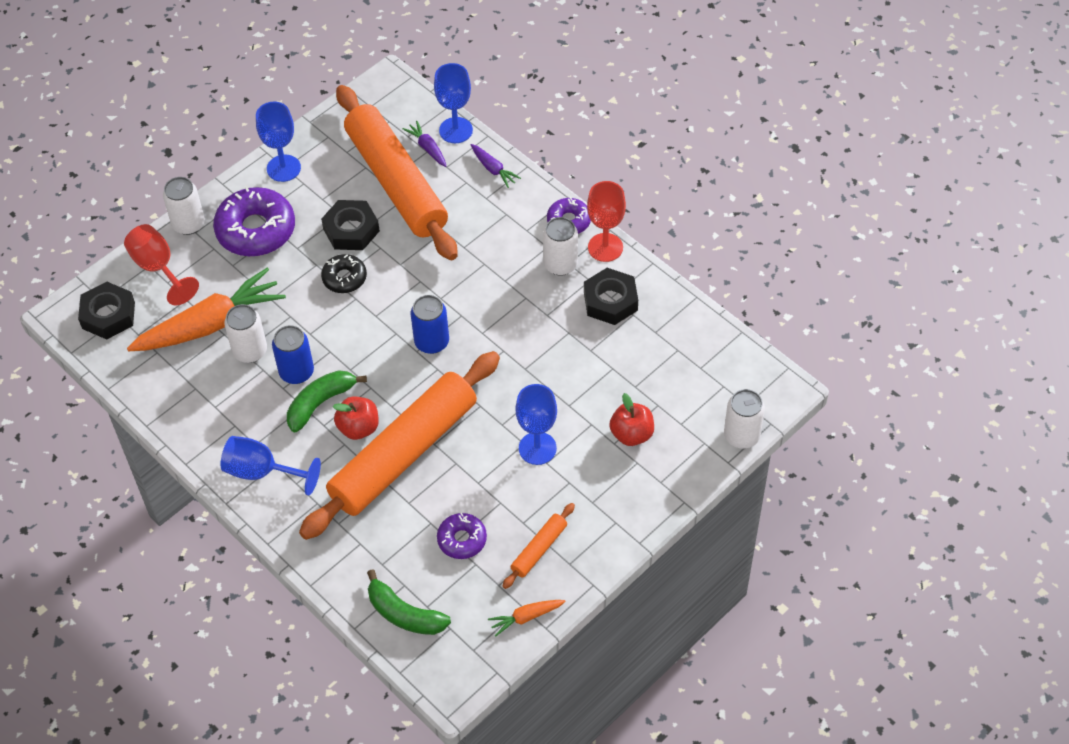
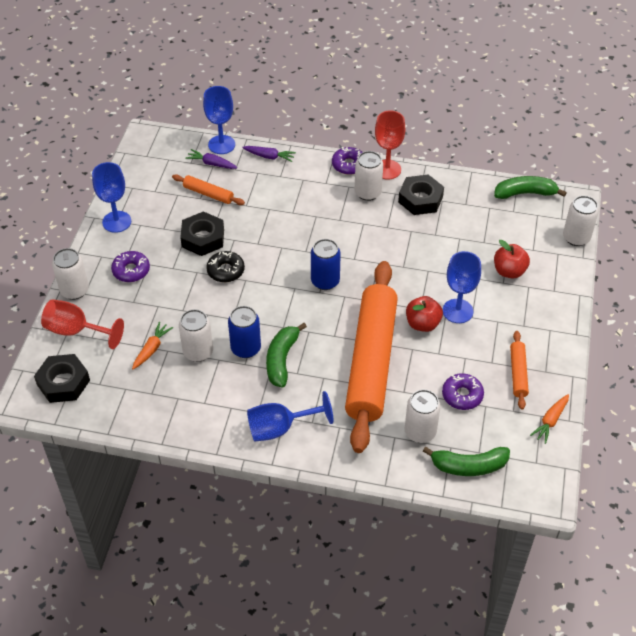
camera: 35 degrees left, 5 degrees down
(211, 324) = (152, 349): orange carrot -> orange carrot, size x0.44
(256, 230) = (131, 270): purple donut -> purple donut, size x0.55
(358, 428) = (324, 361): red apple -> red apple (422, 324)
(388, 552) = (420, 432): none -> white can
(396, 182) = (208, 194): orange rolling pin -> orange rolling pin, size x0.40
(733, 354) = (525, 193): none -> green banana

